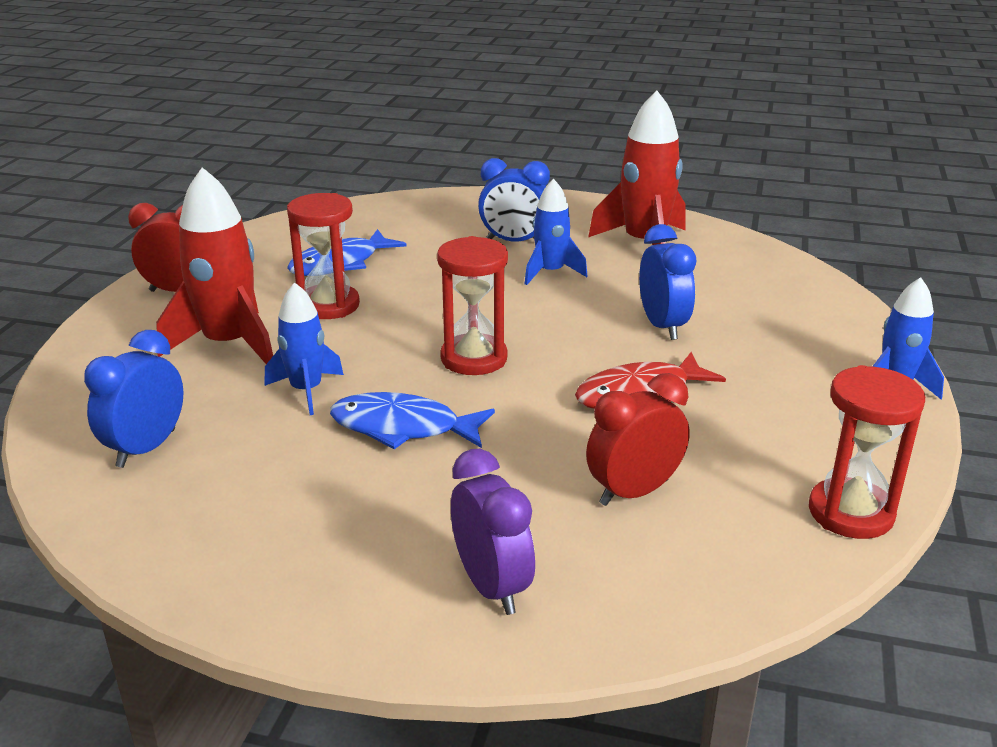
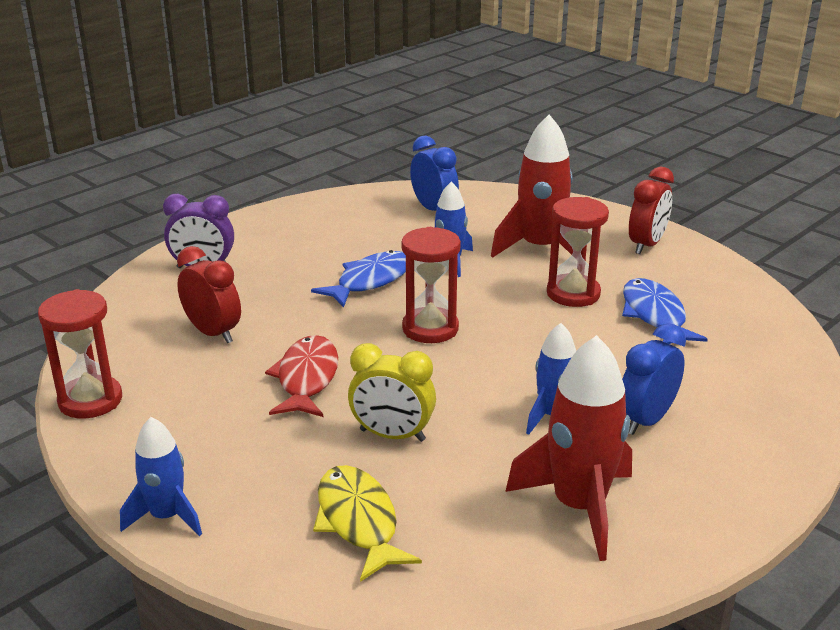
camera: 120 degrees right, 0 degrees up
(634, 492) = (213, 333): red clock -> red clock turned 45 degrees counterclockwise
(662, 326) = (392, 435): blue clock -> yellow clock
(773, 308) = (358, 522): none -> yellow fish

